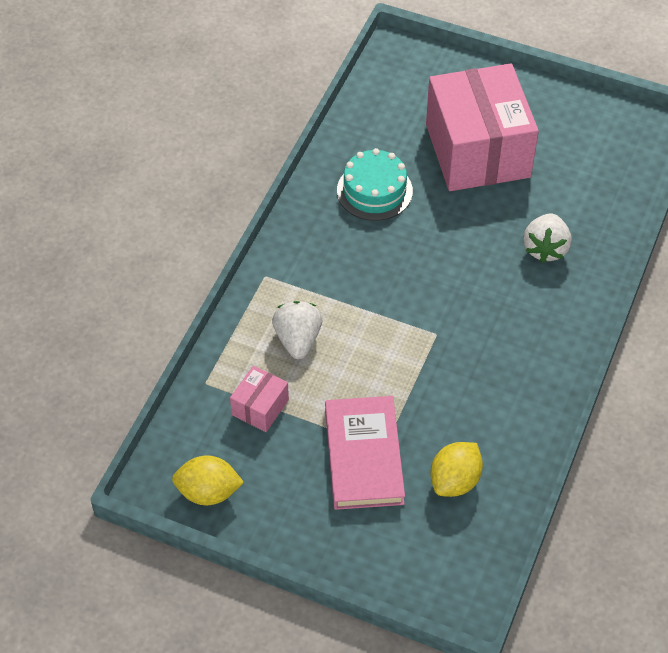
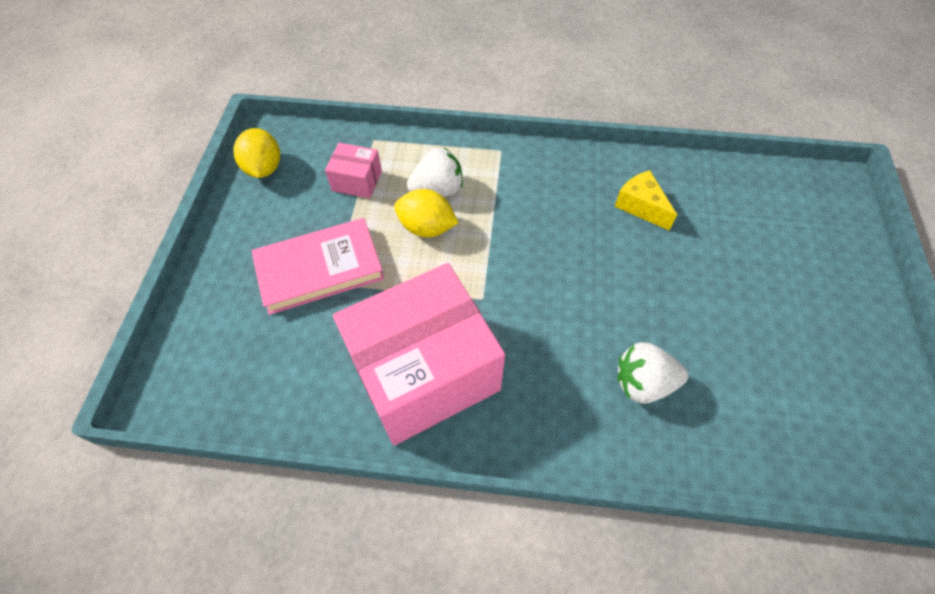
camera: 75 degrees right, 5 degrees up
(374, 191) = (641, 206): turquoise cake -> yellow cheese
(455, 481) = (303, 354): yellow lemon -> yellow lemon (427, 227)
(477, 150) = (748, 284): pink box -> pink box (424, 372)

